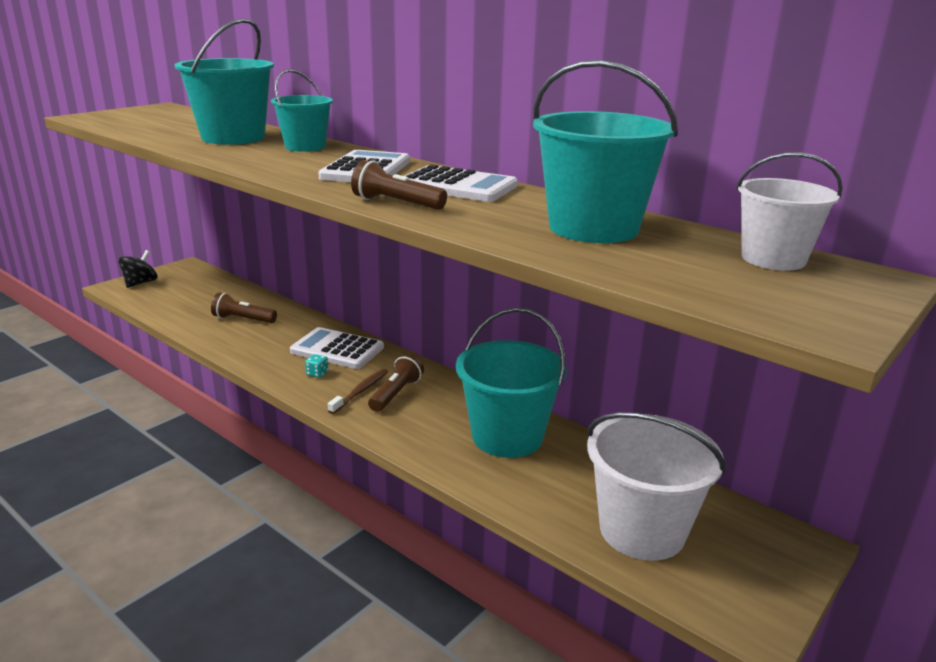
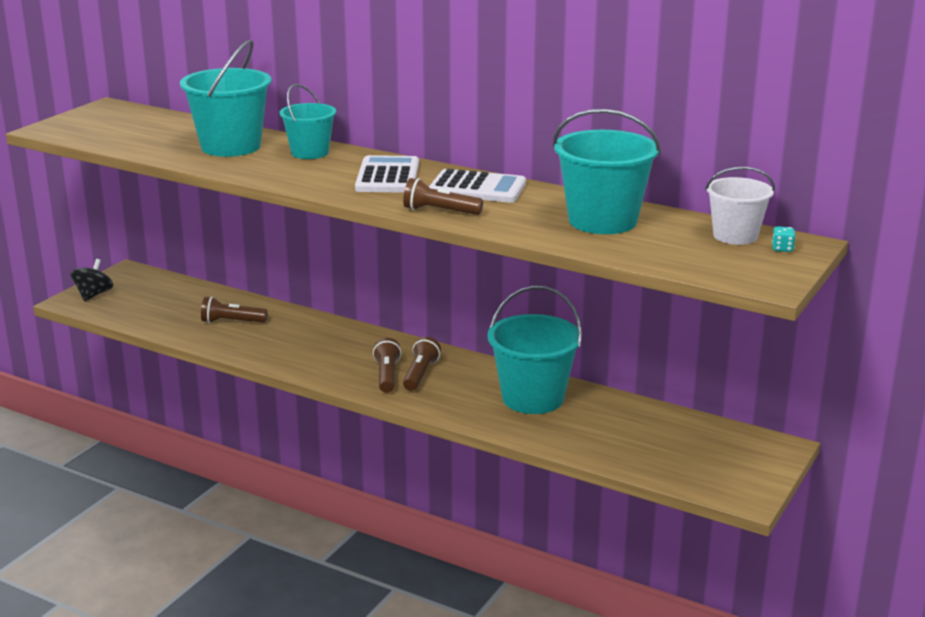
camera: 10 degrees left, 0 degrees up
(317, 374) = (338, 365): turquoise dice -> turquoise dice (782, 249)
(337, 349) = (344, 341): white calculator -> none
(360, 391) = (387, 376): brown toothbrush -> brown flashlight
(642, 530) = (659, 451): white bucket -> none

